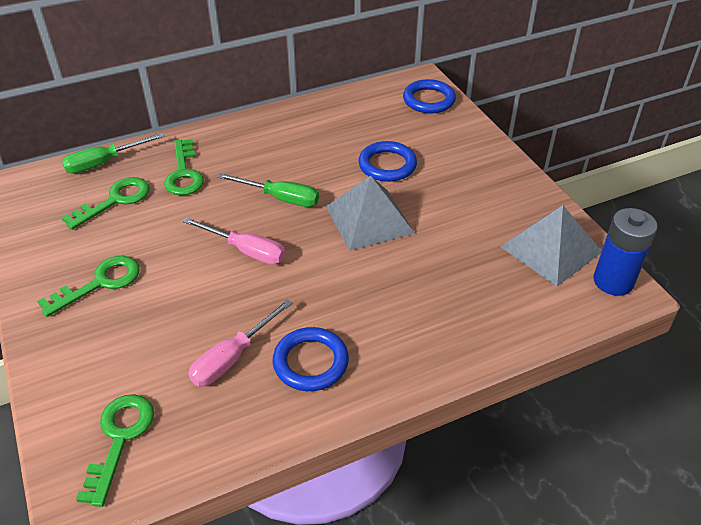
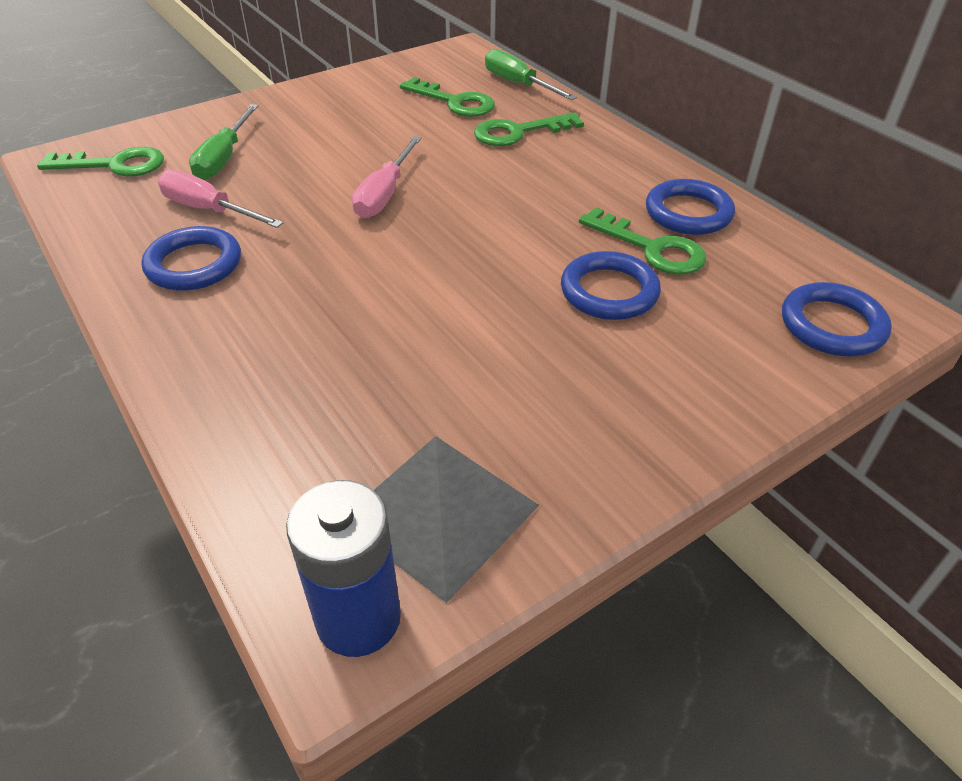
camera: 80 degrees right, 0 degrees up
(100, 283) = (323, 118): green key -> green key (651, 248)
(280, 198) = (493, 205): green screwdriver -> green screwdriver (224, 158)
(317, 121) = (688, 213): none -> blue ring
(369, 219) = (469, 285): grey pyramid -> none

